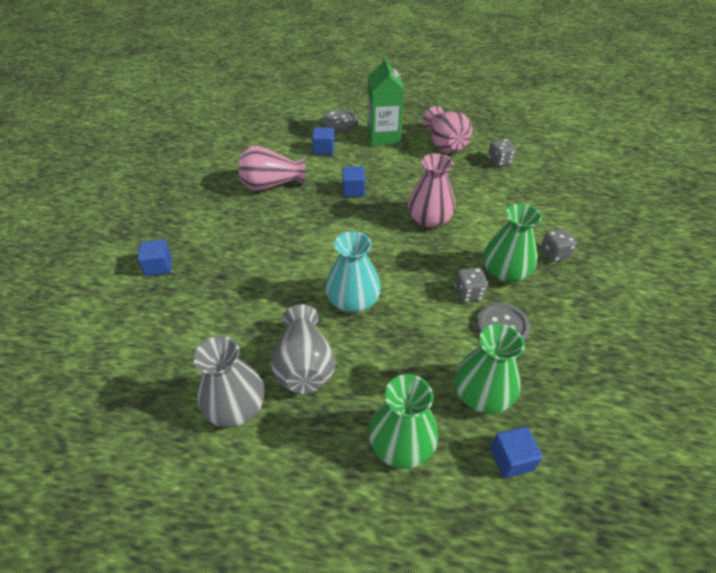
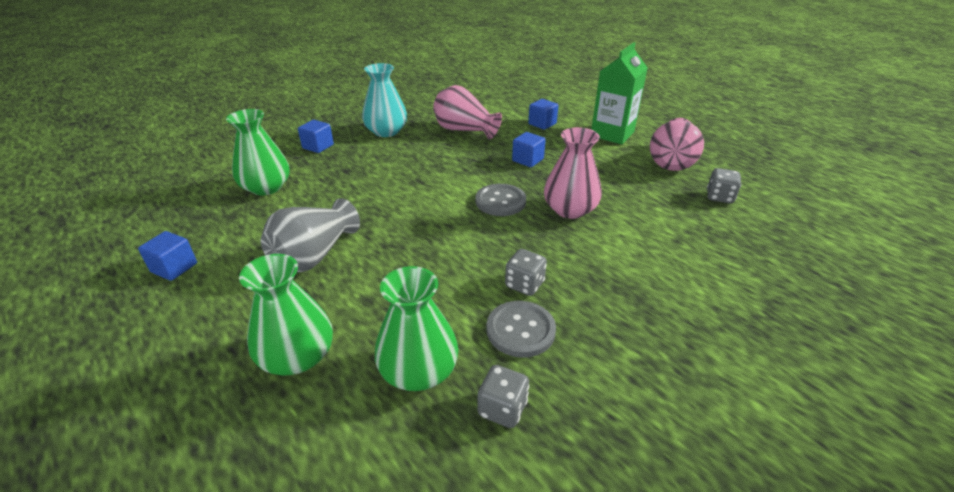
camera: 40 degrees right, 10 degrees down
(235, 406) = (236, 252): grey vase -> none
(340, 122) = (585, 110): grey button -> grey button (500, 201)
(353, 300) = (414, 233): turquoise vase -> turquoise vase (386, 131)
(505, 271) = (591, 288): green vase -> green vase (266, 187)
(511, 459) = (364, 443): blue cube -> blue cube (174, 268)
(554, 254) = (676, 304): grey dice -> grey dice (502, 409)

